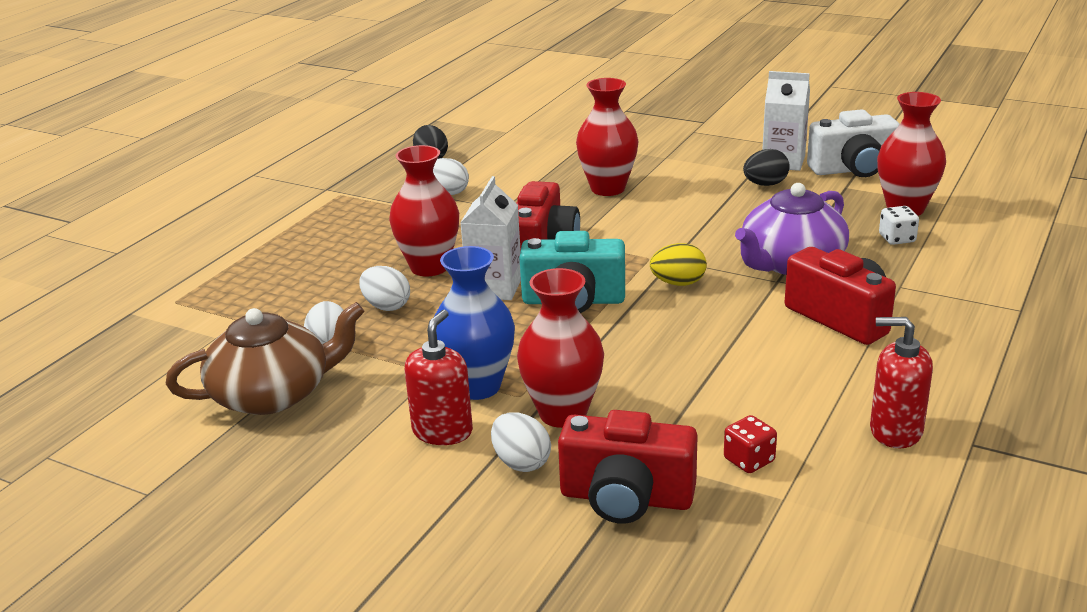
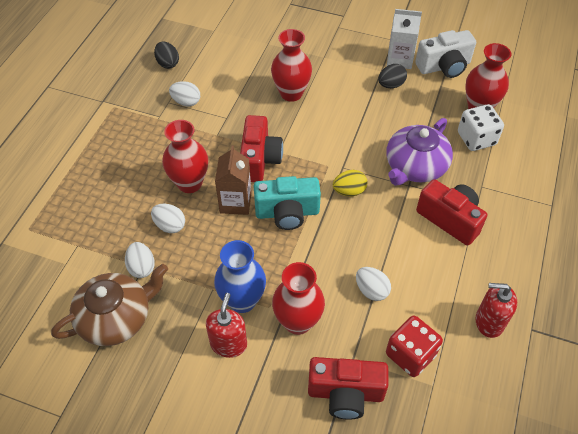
camera: 10 degrees left, 25 degrees up
(494, 287) = (235, 202): white carton -> brown carton
(521, 462) = (280, 368): white egg -> white egg (371, 290)
(749, 460) = (410, 354): red dice -> red dice, size x1.76
(897, 238) = (476, 139): white dice -> white dice, size x1.76

